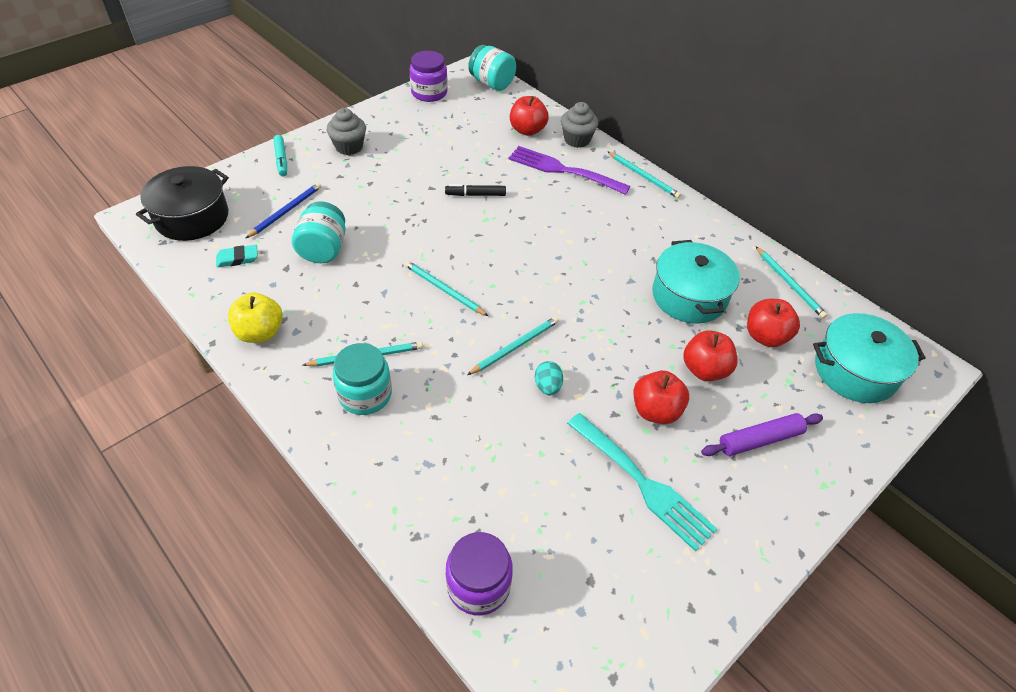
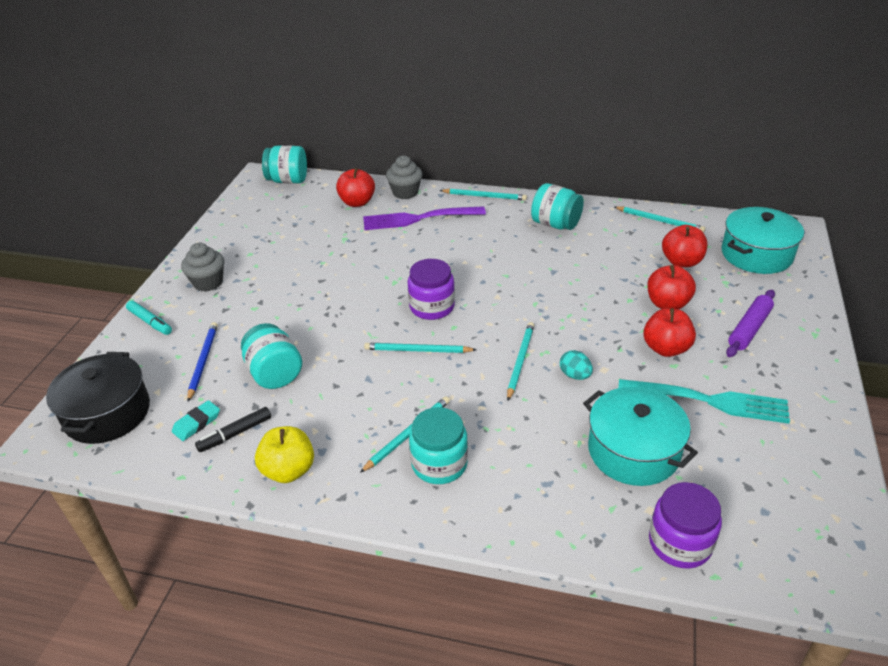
camera: 30 degrees left, 10 degrees down
(429, 93) = (238, 209): purple jar -> purple jar (432, 307)
(475, 195) = (366, 268): black marker -> black marker (235, 434)
(681, 236) = (555, 224): none -> turquoise jar
(689, 296) = (604, 261): turquoise pot -> turquoise pot (633, 451)

